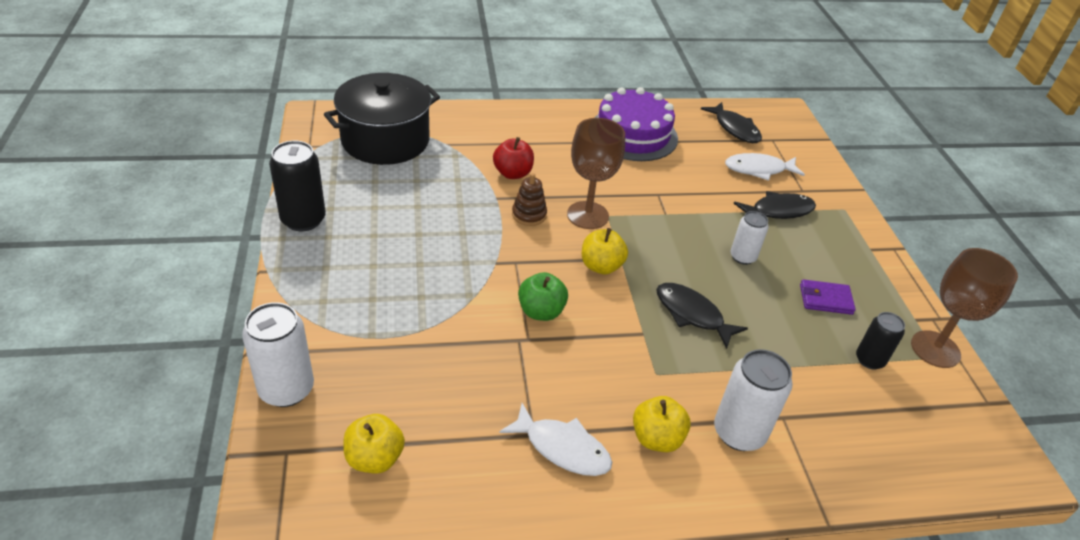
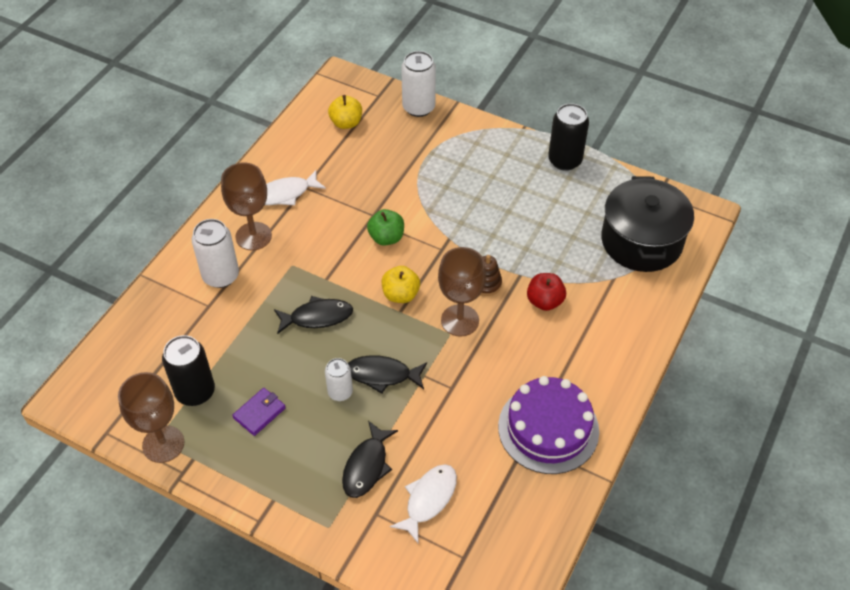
camera: 130 degrees right, 10 degrees up
(656, 438) = (253, 236): yellow apple -> brown goblet
(735, 129) = (503, 534): black fish -> black fish (382, 375)
(869, 360) = (195, 392): black can -> black can, size x1.61

